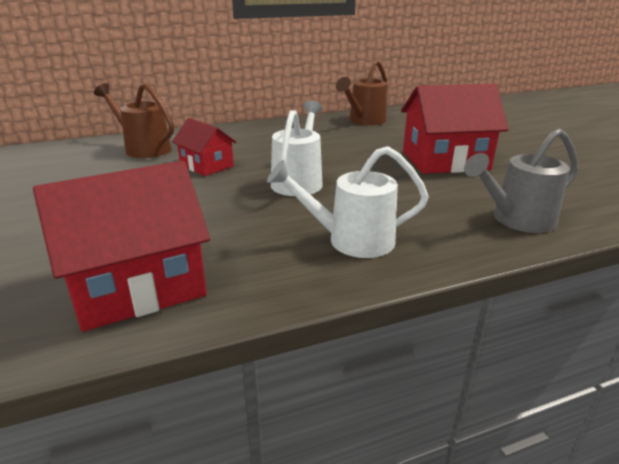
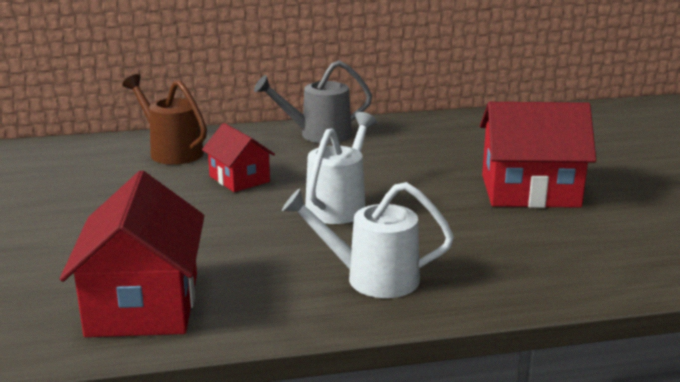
camera: 10 degrees right, 5 degrees down
(137, 285) = (143, 304): red house -> red house turned 75 degrees counterclockwise
(364, 121) = (453, 128): brown watering can -> none
(516, 220) = (572, 271): grey watering can -> grey watering can (317, 135)

